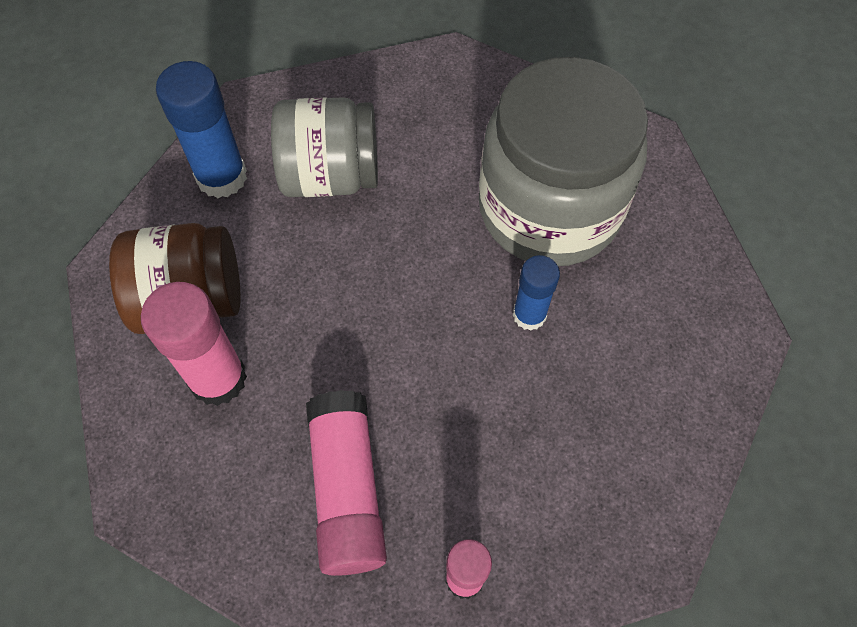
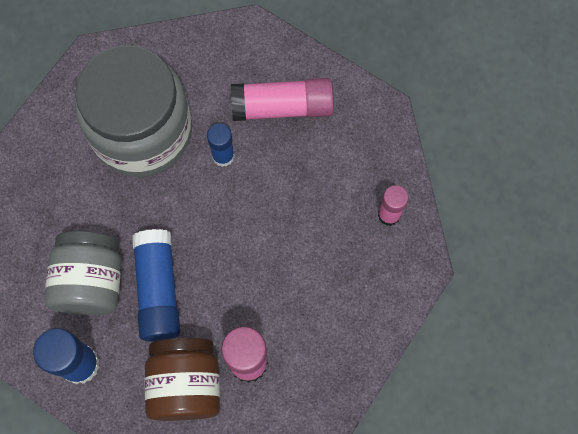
camera: 85 degrees left, 10 degrees up
(322, 253) = (158, 290): none -> blue glue stick
(347, 490) = (331, 280): pink glue stick -> pink glue stick (282, 107)

